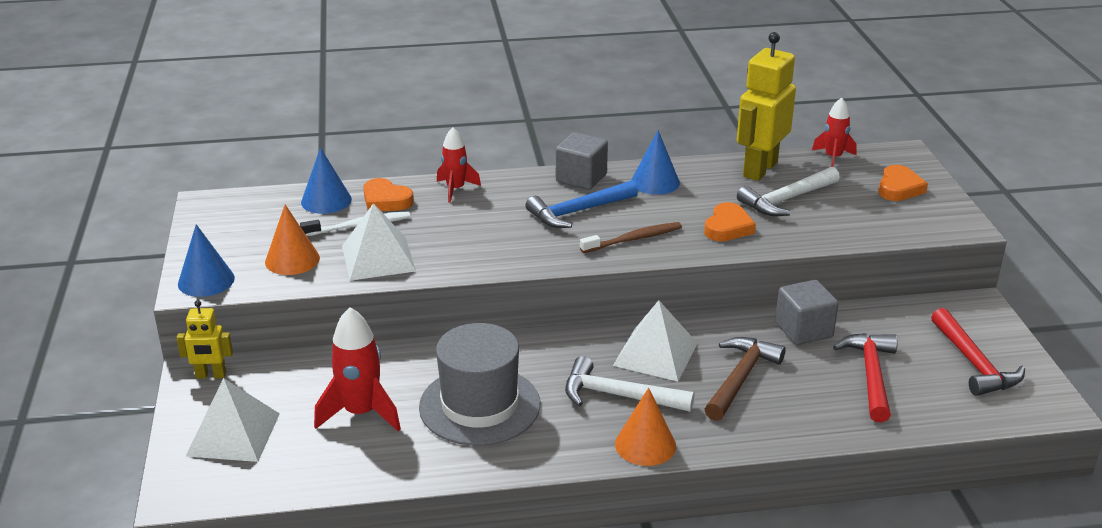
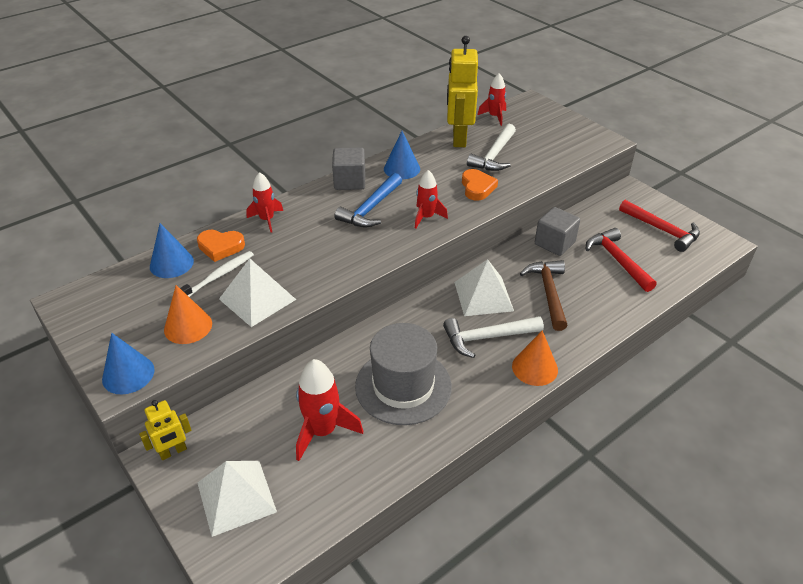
camera: 30 degrees left, 10 degrees up
(633, 239) = (426, 217): brown toothbrush -> red rocket
(899, 188) = (550, 126): orange heart -> none

